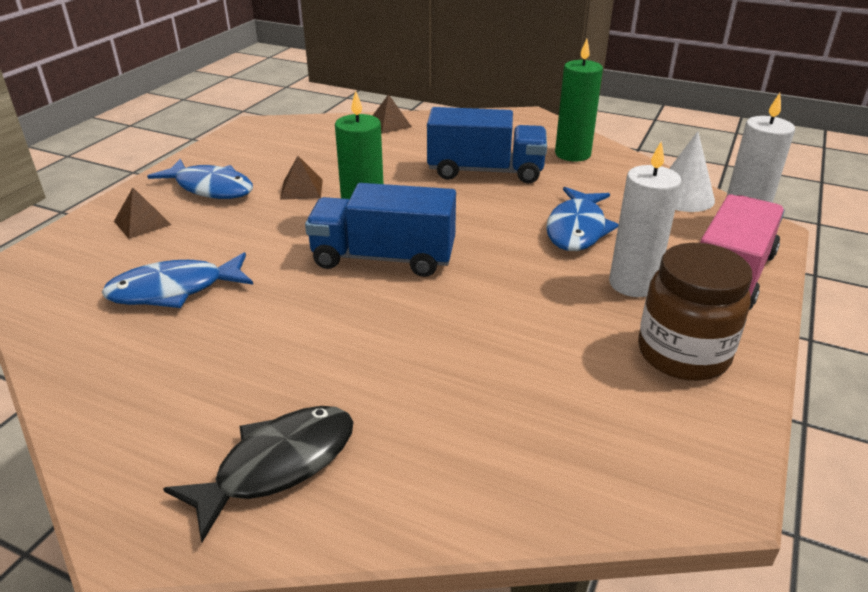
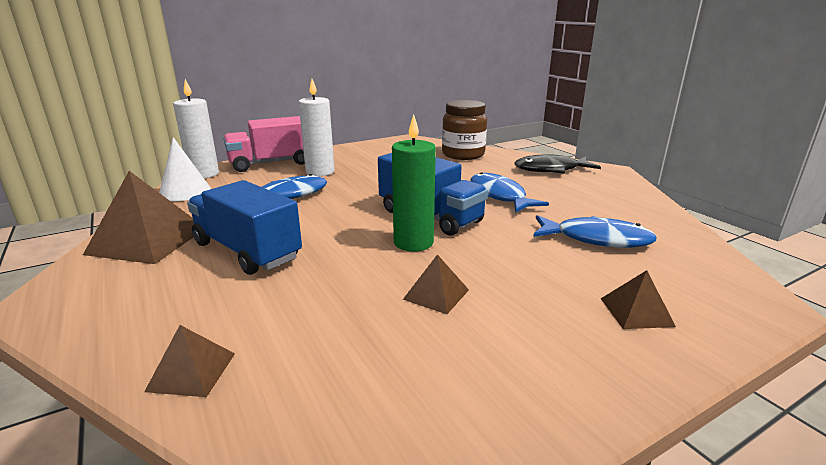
camera: 145 degrees left, 10 degrees down
(211, 188) = (544, 337): blue fish -> blue fish (499, 196)
(572, 154) = (148, 240): green candle -> brown pyramid
(683, 354) = (353, 154): brown jar -> brown jar (463, 155)

